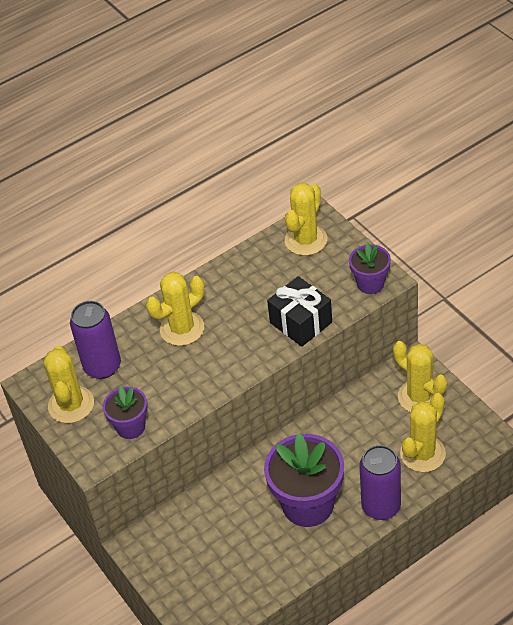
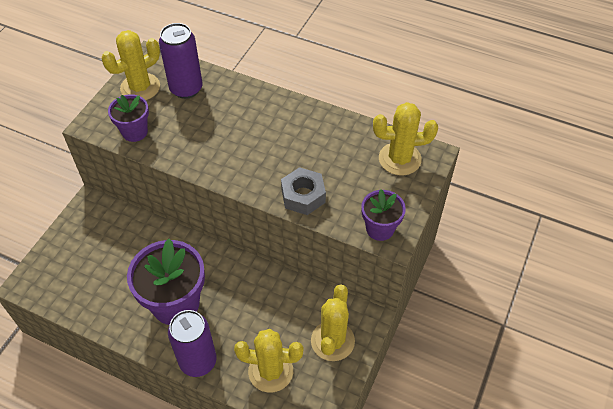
camera: 55 degrees right, 5 degrees up
(182, 329) = (250, 119): yellow cactus -> none
(301, 322) = (303, 196): black gift -> grey nut

